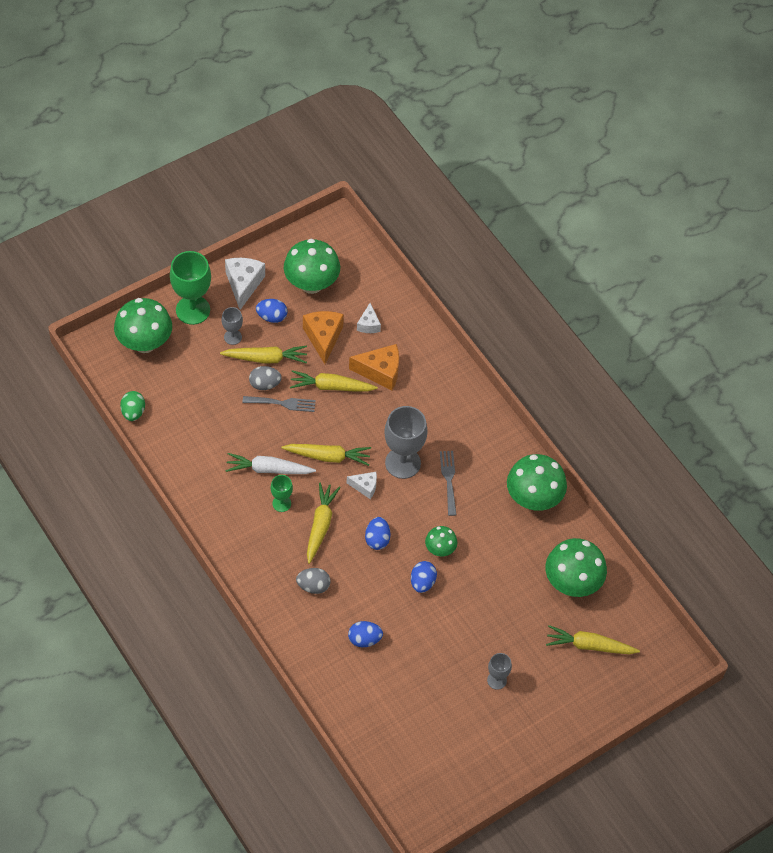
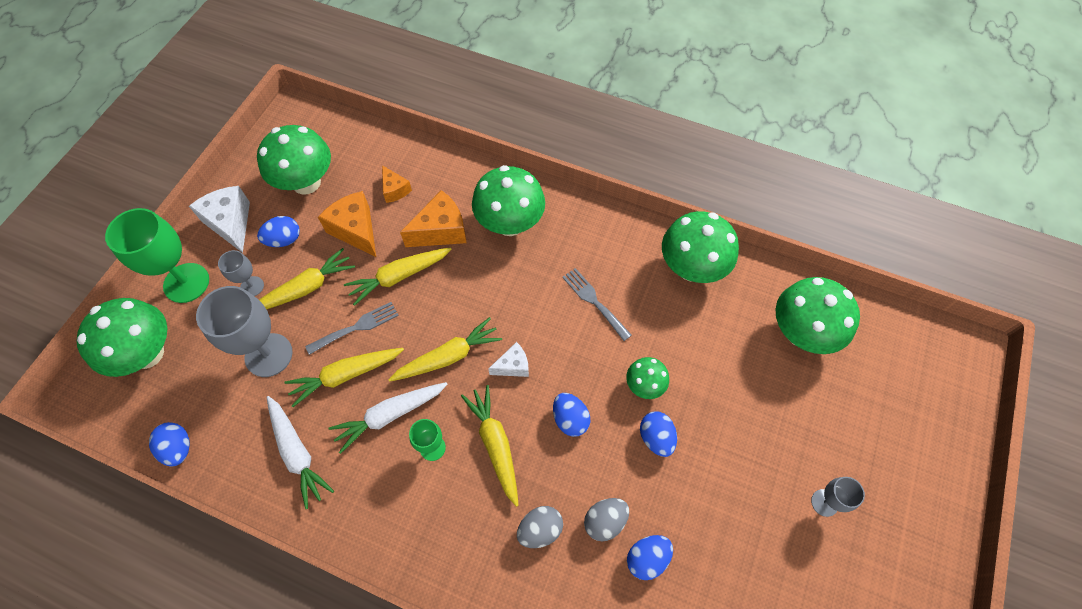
camera: 30 degrees left, 5 degrees up
(133, 412) = (178, 448): green egg -> blue egg
(200, 457) = (297, 453): none -> white carrot
(265, 384) = (322, 318): grey egg -> grey egg (605, 521)
(368, 324) = (395, 190): white cheese -> orange cheese
(402, 463) = (533, 313): grey goblet -> grey goblet (268, 355)
(431, 394) = (510, 223): none -> green mushroom
(589, 645) = (876, 391): yellow carrot -> yellow carrot (346, 375)

